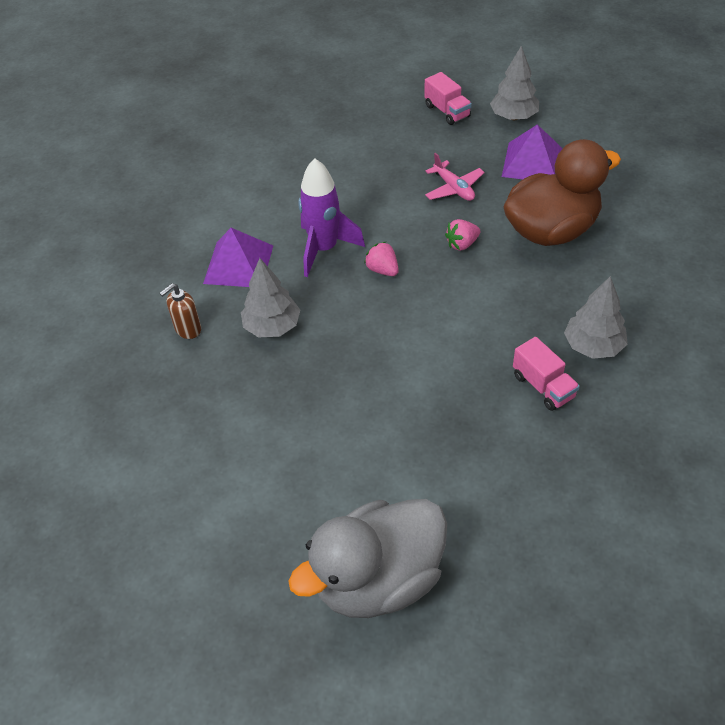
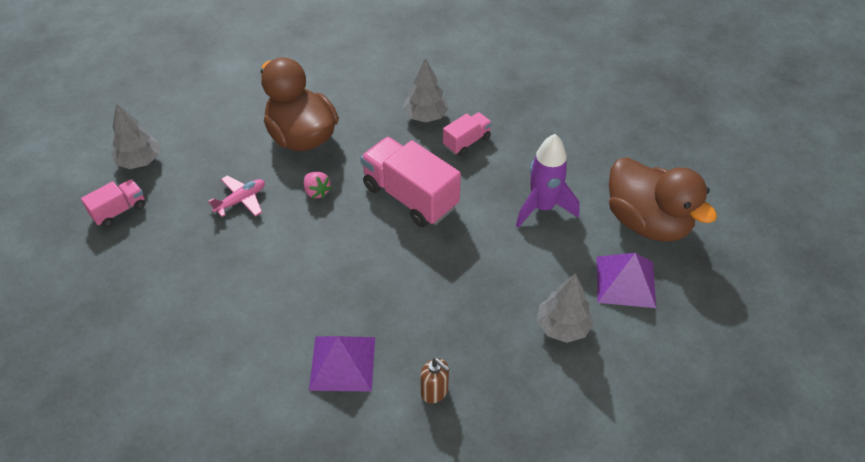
camera: 100 degrees left, 0 degrees up
(272, 326) = (424, 320): grey tree -> grey tree (562, 326)
(324, 249) = (321, 292): purple rocket -> purple rocket (542, 208)
(378, 580) = (647, 222): grey duck -> brown duck
(382, 270) = (349, 244): pink strawberry -> none
(448, 323) = (410, 197): none -> pink truck
(532, 162) = (211, 148): purple pyramid -> purple pyramid (625, 281)

